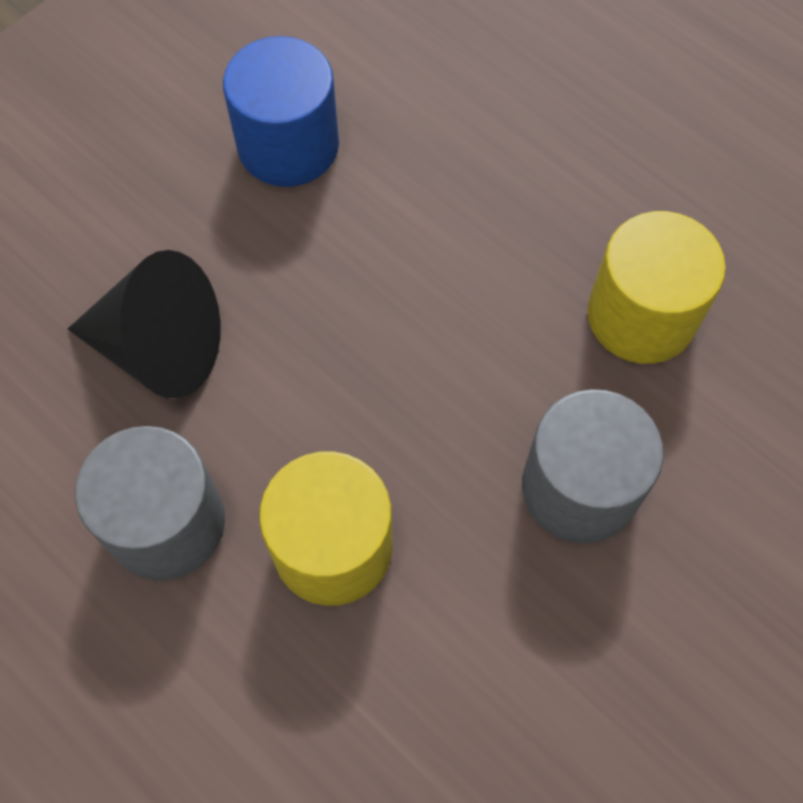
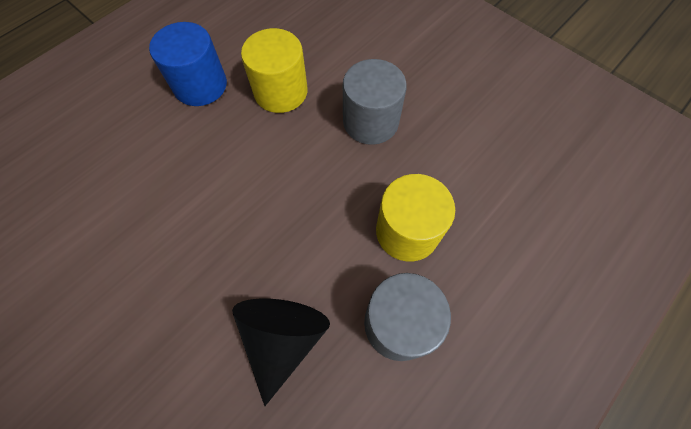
camera: 90 degrees left, 0 degrees up
(288, 145) = (142, 264): blue cylinder -> blue cylinder (200, 85)

